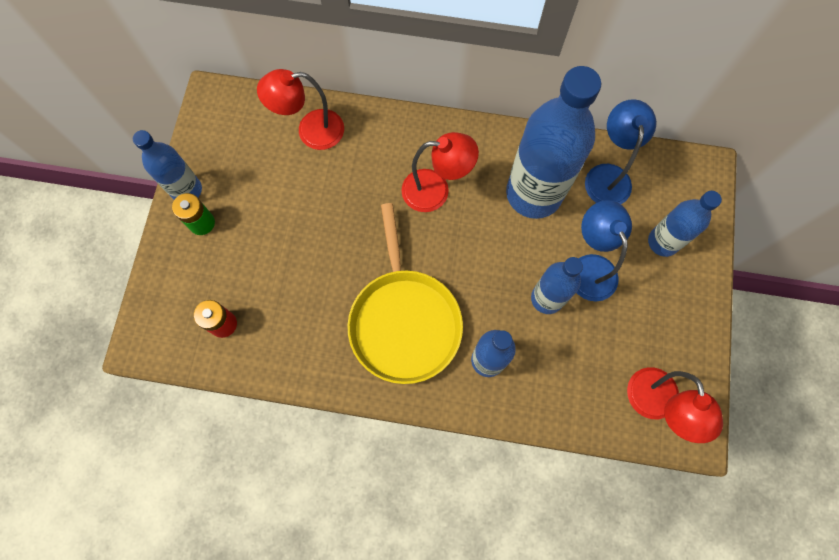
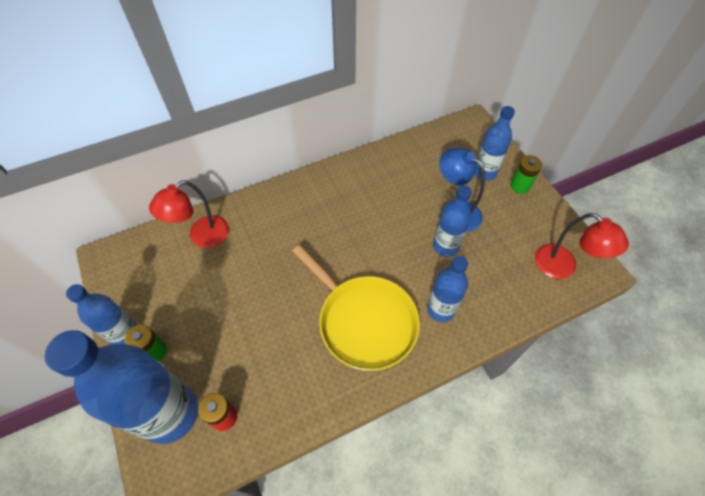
camera: 35 degrees left, 15 degrees down
(436, 190) = (321, 224): red lamp -> none
(533, 193) = (386, 190): blue bottle -> blue bottle (170, 413)
(607, 175) = (422, 155): blue lamp -> none
(691, 284) = (520, 186): none -> green battery

